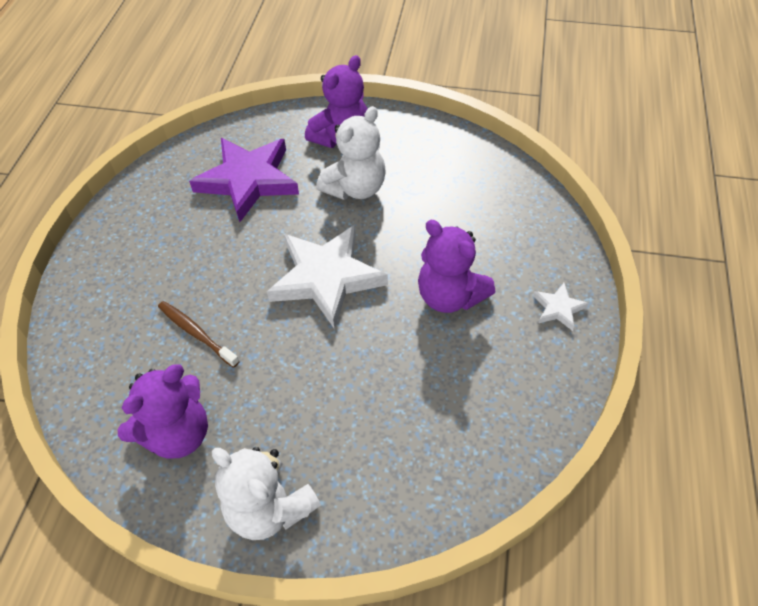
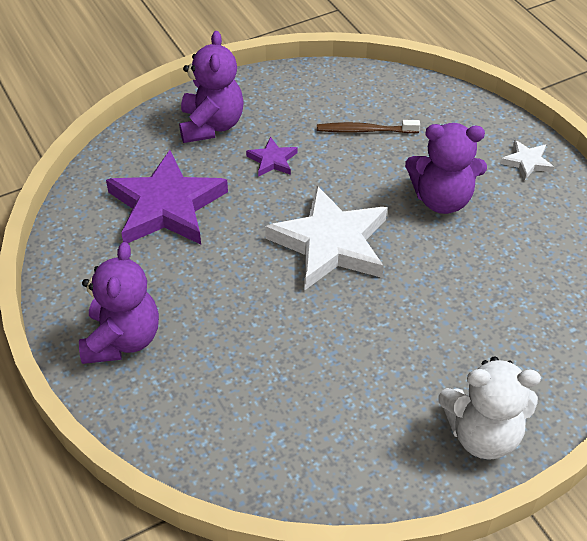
camera: 40 degrees left, 5 degrees down
(177, 433) = (348, 436): purple teddy bear -> purple teddy bear (122, 339)
(196, 333) = (271, 353): brown toothbrush -> brown toothbrush (365, 130)
(355, 188) = (272, 160): white teddy bear -> purple star

